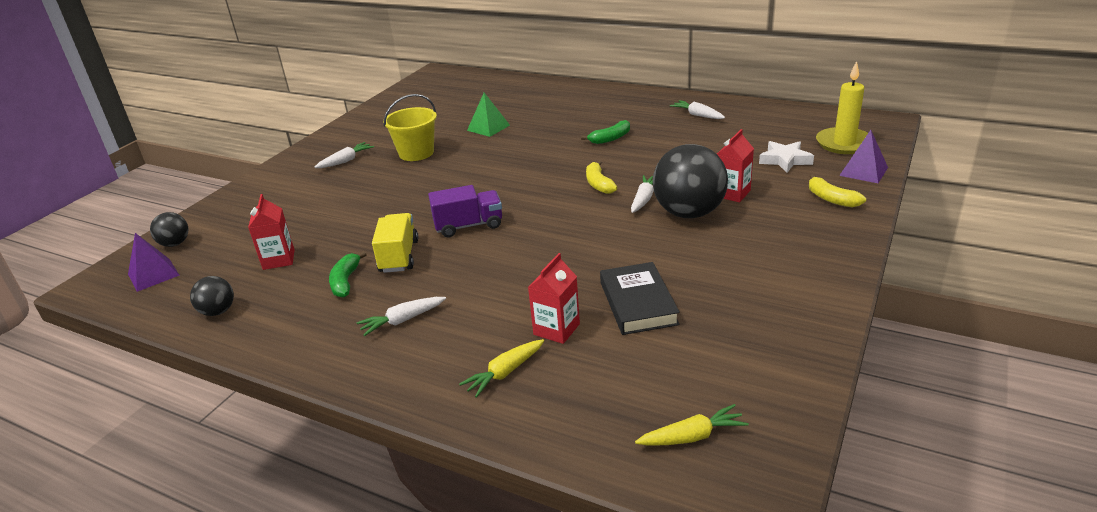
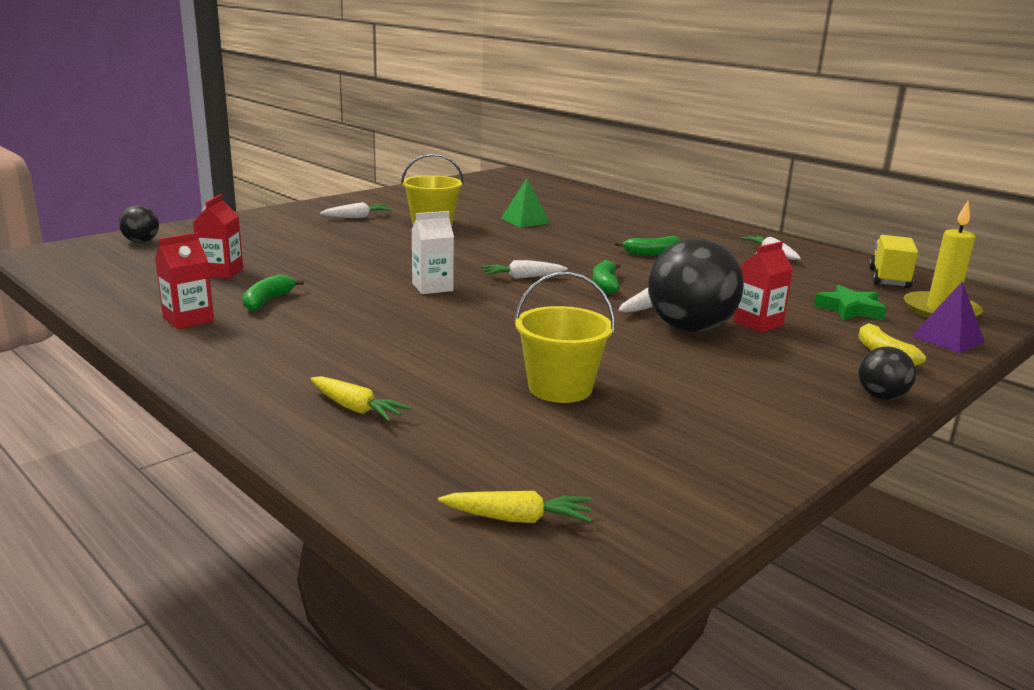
camera: 15 degrees right, 10 degrees down
(153, 274) = (99, 258): purple pyramid -> none
(218, 311) = (127, 295): black ball -> black ball (881, 396)
(399, 256) = (338, 294): yellow truck -> yellow truck (888, 279)
(402, 320) = (292, 342): white carrot -> white carrot (522, 277)
(469, 226) = (432, 287): purple truck -> white carton
(505, 373) = (356, 408): yellow carrot -> yellow carrot turned 120 degrees counterclockwise
(556, 329) = (447, 387): red carton -> red carton (188, 320)
(598, 184) = (605, 285): yellow banana -> green banana
(638, 303) = (560, 388): black book -> yellow bucket
(785, 160) = (850, 309): white star -> green star

